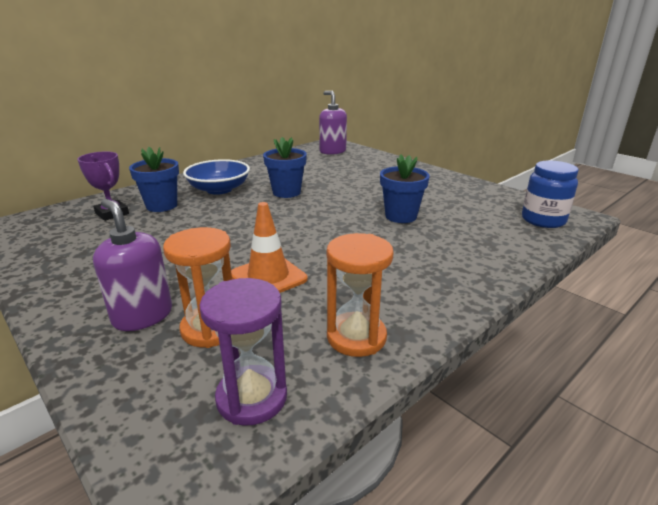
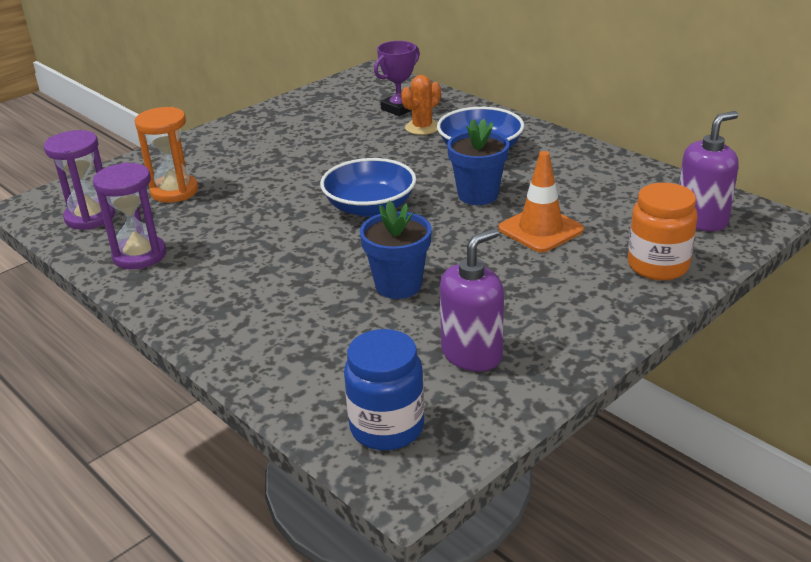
camera: 90 degrees right, 5 degrees up
(142, 316) = (201, 162): purple soap dispenser -> purple soap dispenser (472, 354)
(161, 206) = (422, 127): blue flower pot -> orange cactus
(268, 277) = (249, 206): orange traffic cone -> orange traffic cone (540, 229)
(290, 225) = (370, 207): none -> blue bowl
(356, 337) = (139, 255): orange hourglass -> purple hourglass
(376, 161) = (657, 266): none -> orange jar

